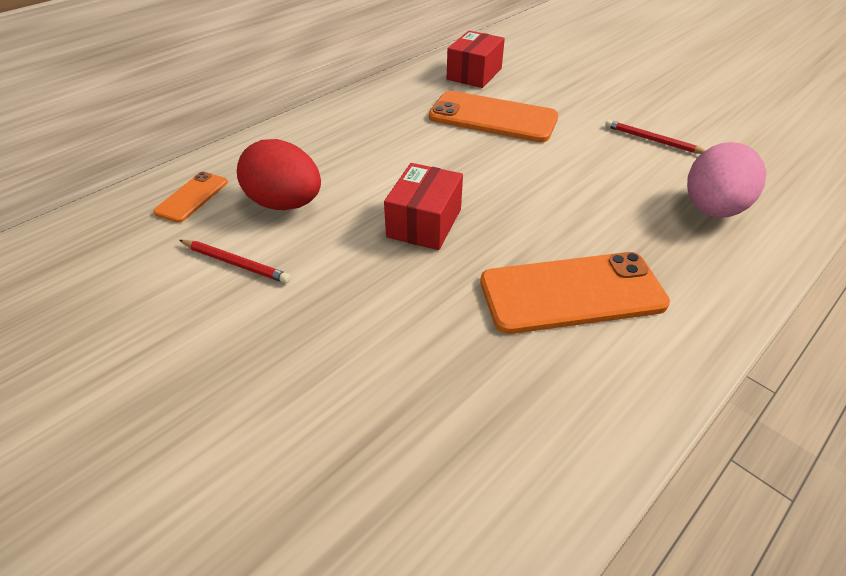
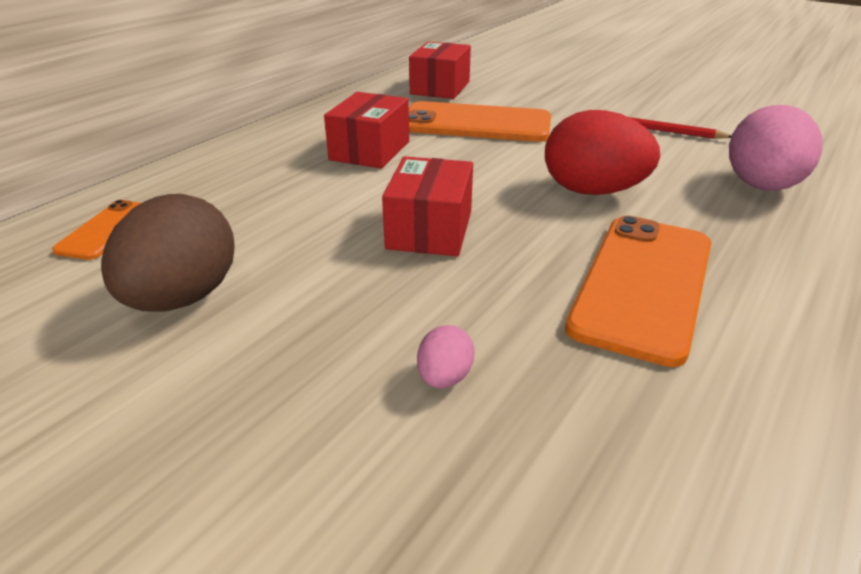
camera: 10 degrees left, 10 degrees down
(236, 263) = (183, 298): red pencil -> brown egg
(285, 204) = (240, 226): red egg -> red egg (593, 191)
(398, 139) = (370, 150): none -> red box
(399, 351) = (444, 377): none -> pink egg
(572, 293) = (643, 285): orange phone -> orange phone turned 45 degrees counterclockwise

